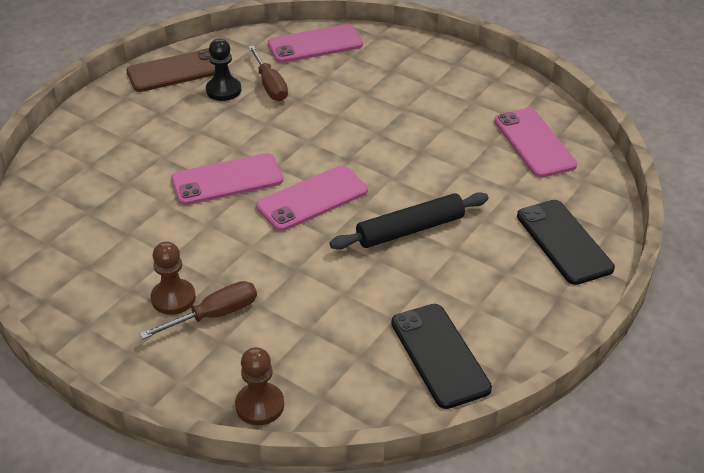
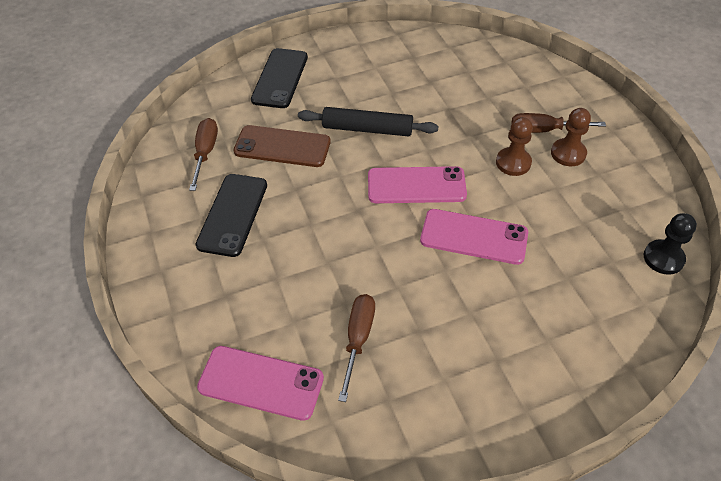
camera: 145 degrees left, 10 degrees up
(176, 71) = (445, 426): brown phone -> brown phone (282, 147)
(223, 90) = (410, 359): black pawn -> black pawn (663, 258)
(260, 405) = (543, 71): brown pawn -> brown pawn (513, 163)
(439, 355) = (421, 53): black phone -> black phone (233, 214)
(534, 143) = (205, 153): pink phone -> brown screwdriver

